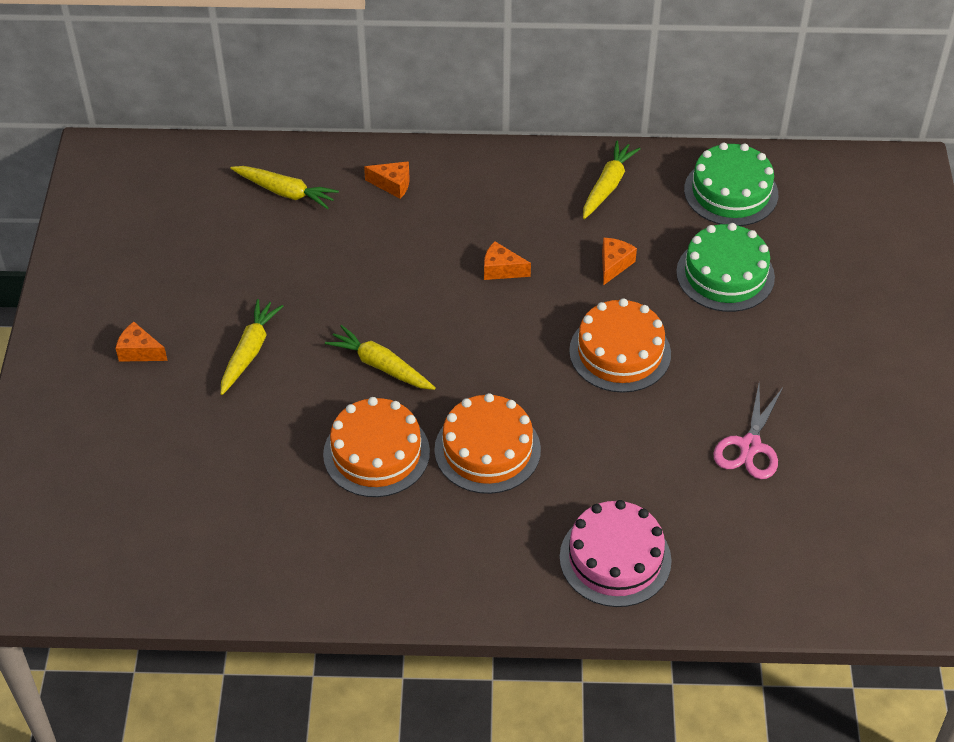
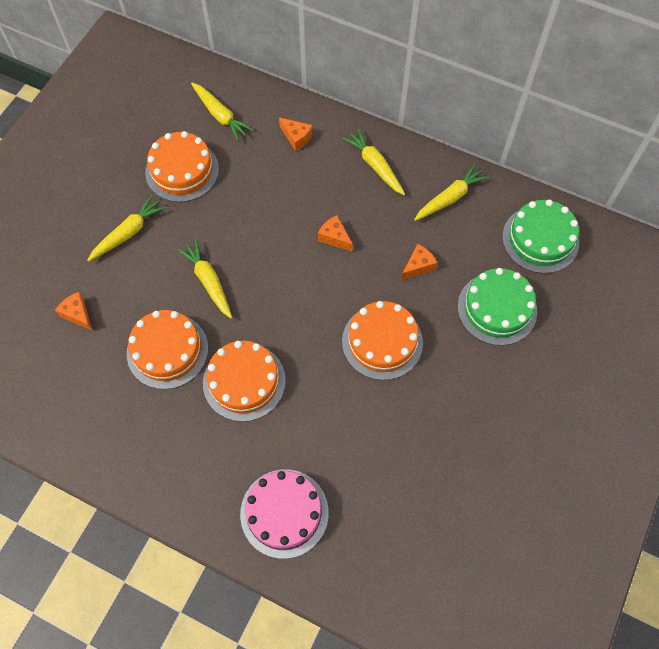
camera: 25 degrees right, 15 degrees up
(139, 351) = (58, 203): orange cheese -> orange cheese (77, 314)
(275, 264) = (182, 170): none -> orange cake
(503, 182) = (375, 166): none -> yellow carrot
(750, 446) = (435, 464): pink scissors -> none

